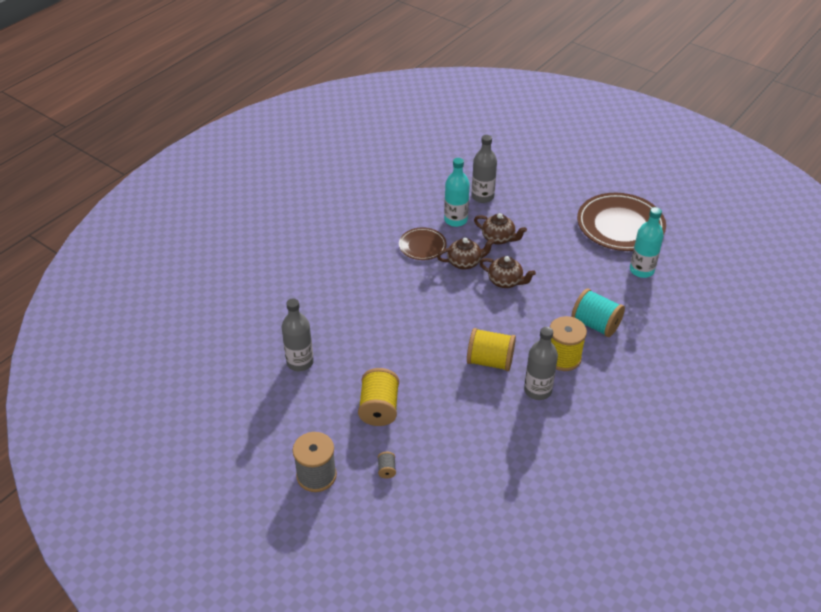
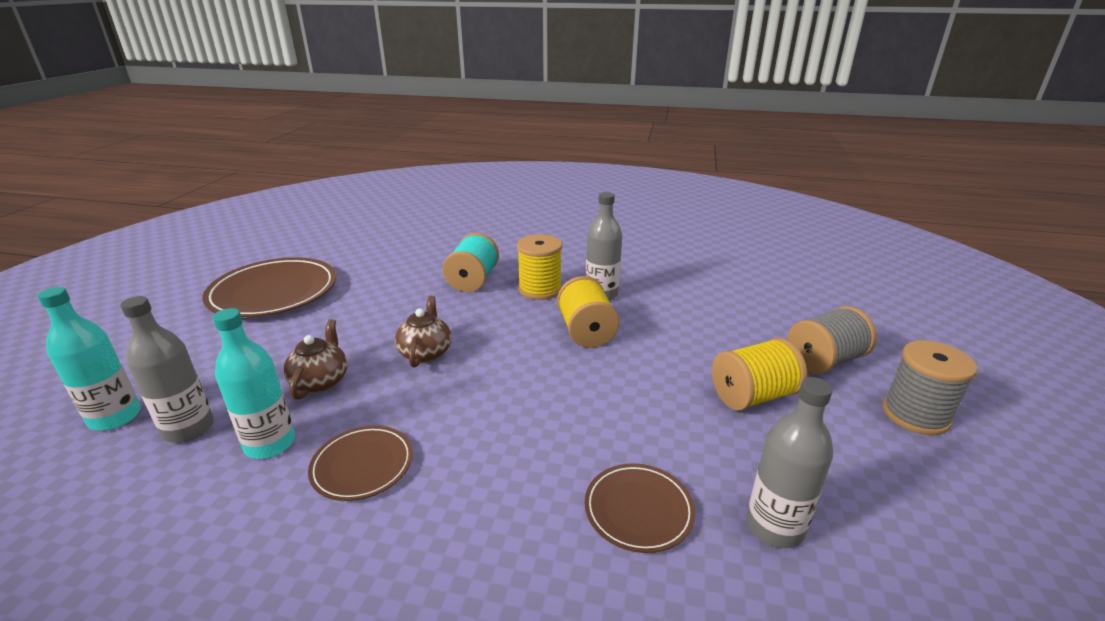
camera: 115 degrees left, 15 degrees down
(339, 323) = (638, 510): none -> brown plate
(386, 470) = (824, 361): grey spool -> grey spool, size x2.27
(465, 262) = (395, 401): brown teapot -> none
(641, 270) = (364, 269): turquoise bottle -> turquoise bottle (115, 417)

